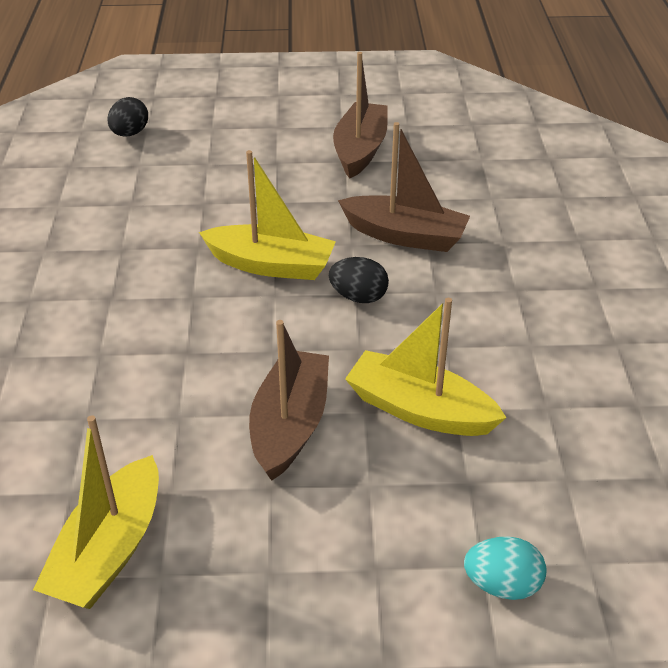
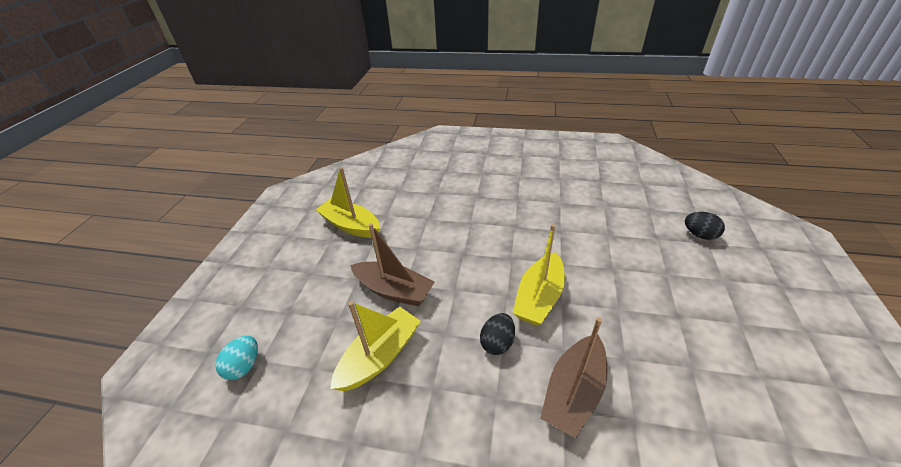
camera: 105 degrees right, 0 degrees up
(360, 150) = (717, 384): brown boat -> none

